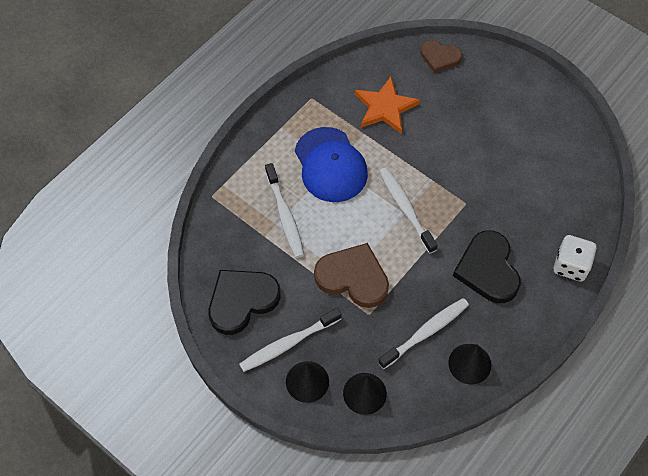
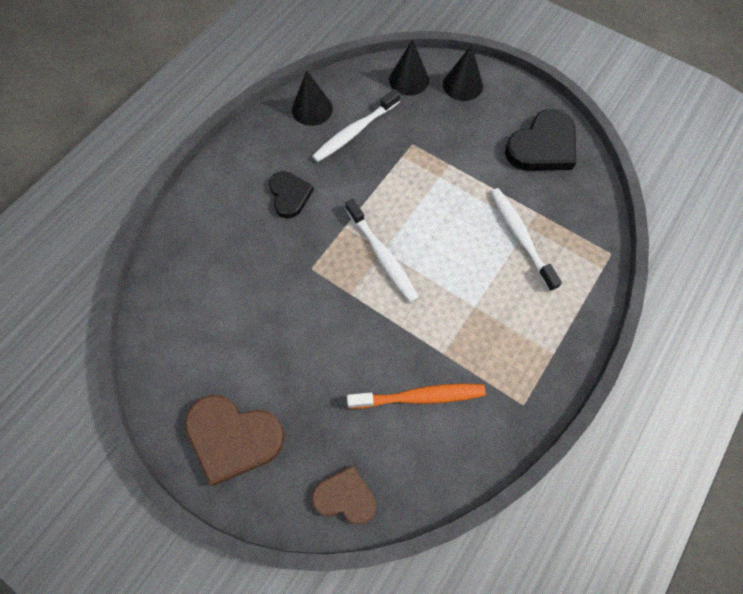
camera: 175 degrees right, 5 degrees up
(288, 343) = (487, 113): white toothbrush -> none
(330, 165) = (479, 304): blue cap -> none
(353, 277) = (433, 176): brown heart -> brown heart (233, 438)
(385, 107) = (419, 397): orange star -> orange toothbrush
(488, 269) = (289, 195): black heart -> black heart, size x0.62
(570, 265) = (199, 206): white dice -> none

